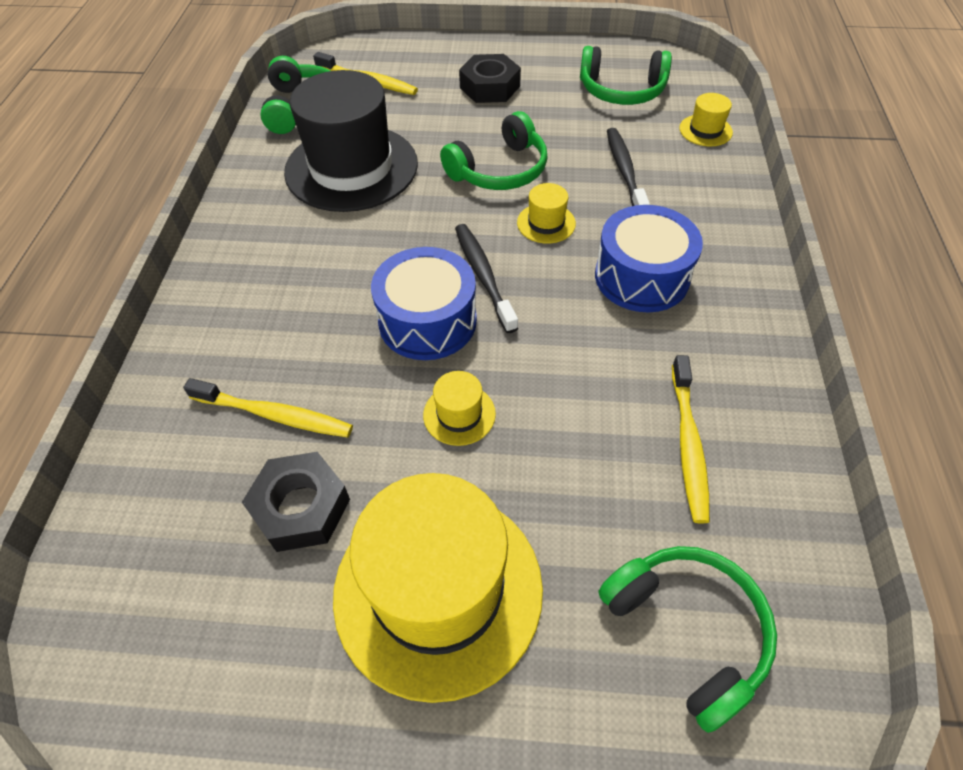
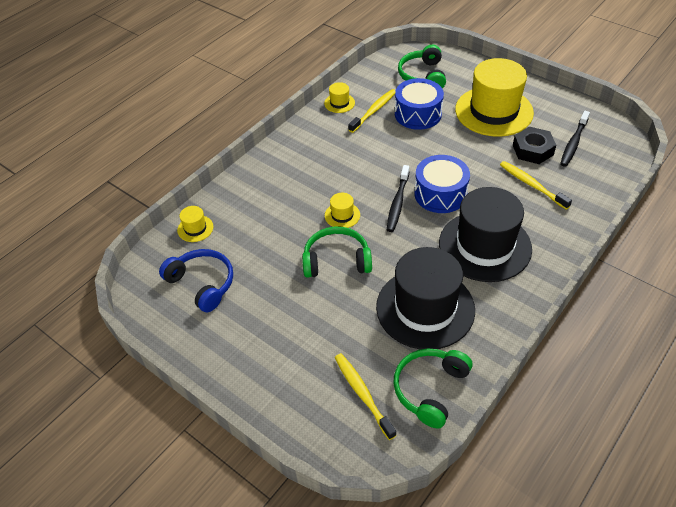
camera: 145 degrees left, 5 degrees down
(312, 270) = (485, 246): none -> black hat
(459, 414) = (452, 153): yellow hat -> yellow hat (339, 103)
(490, 87) = (280, 335): black nut -> none
(621, 91) = (202, 284): green headphones -> blue headphones
(624, 171) = (270, 225): black toothbrush -> black toothbrush (573, 143)
(641, 277) = (325, 169): blue drum -> blue drum (418, 114)

